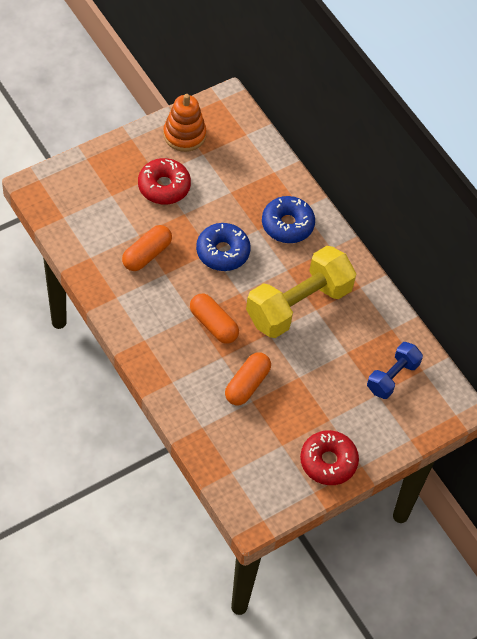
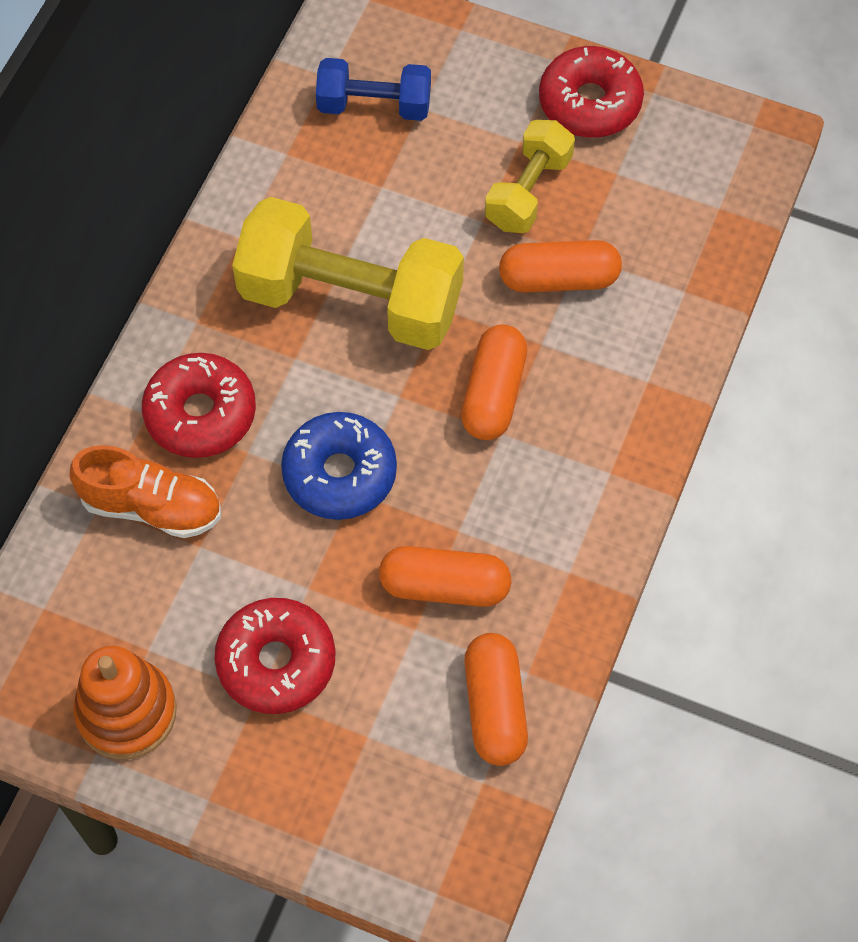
camera: 120 degrees left, 5 degrees up
(87, 238) = (495, 707): none -> orange capsule
(260, 187) = (151, 507): none -> orange shoe
(287, 225) = (200, 414): blue donut -> red donut
(300, 404) = (528, 191): none -> yellow dumbbell

